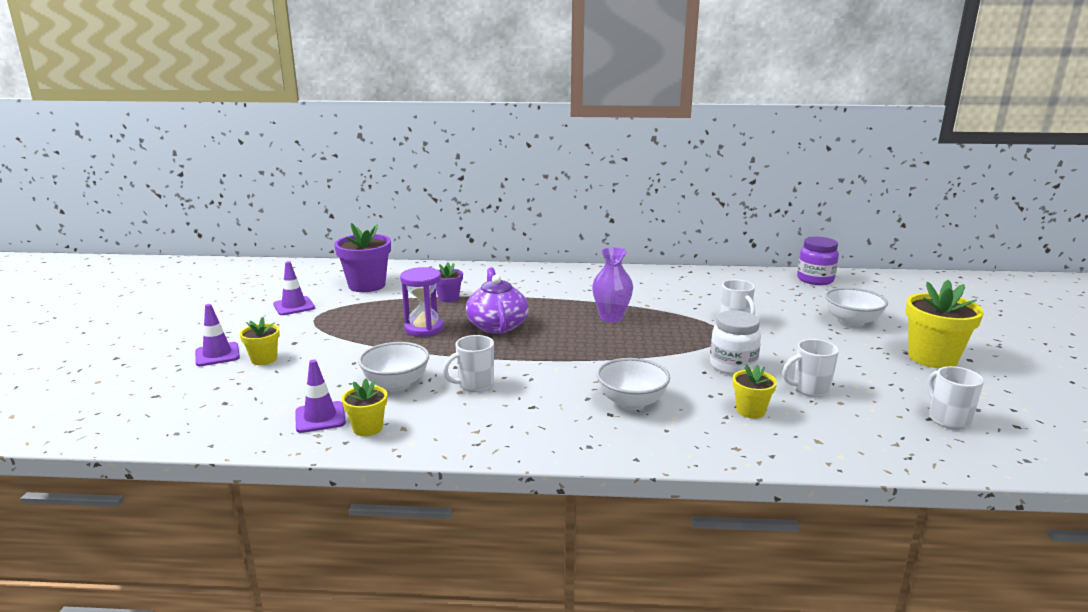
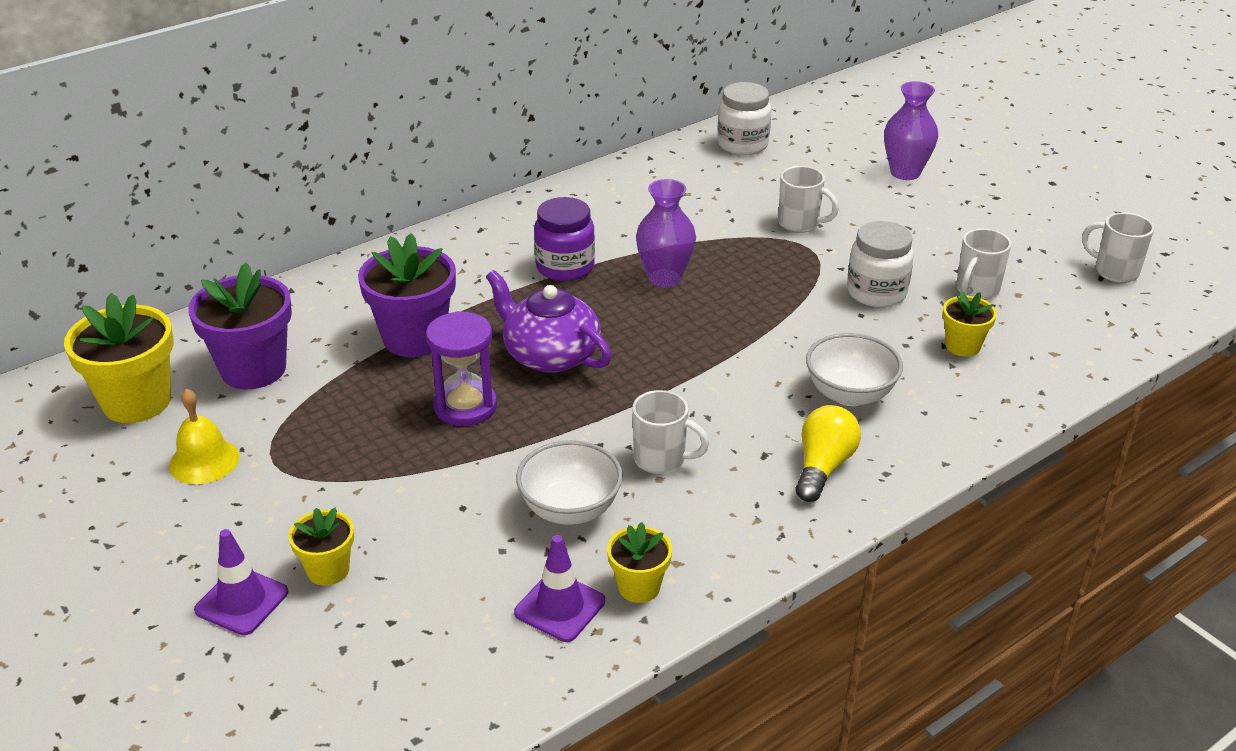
camera: 40 degrees left, 15 degrees up
(294, 306) = (204, 461): purple traffic cone -> yellow bell
(448, 298) = (414, 338): purple flower pot -> purple flower pot, size x1.83
(474, 385) = (661, 460): white mug -> white mug turned 90 degrees counterclockwise
(555, 426) = (823, 467): none -> yellow light bulb
(757, 281) = (742, 145): none -> white jar
(815, 279) = (797, 117): purple jar -> purple jar (565, 267)
(852, 322) = (905, 173): white bowl -> purple vase
(932, 358) = (1023, 195): yellow flower pot -> yellow flower pot (137, 402)

